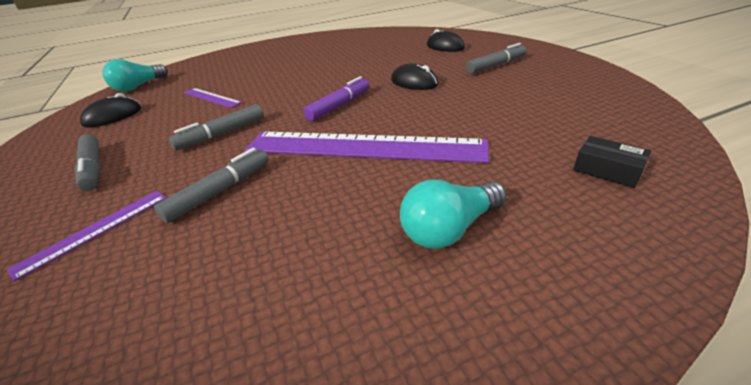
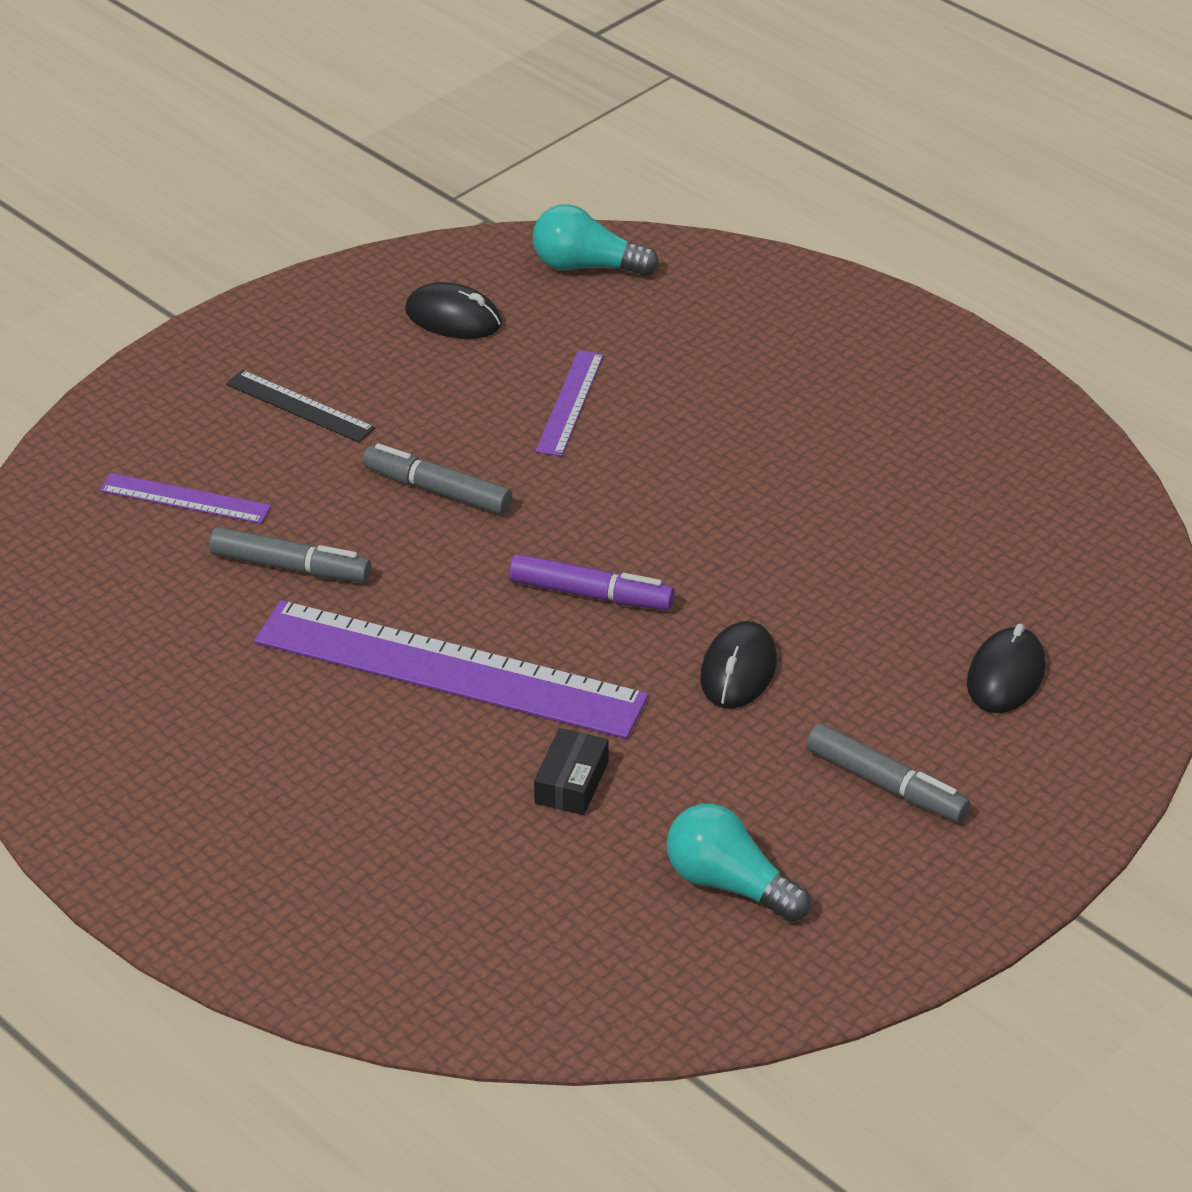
camera: 65 degrees right, 5 degrees up
(93, 168) = (299, 406): grey marker -> black ruler
(362, 147) = (449, 670): purple ruler -> purple ruler turned 60 degrees counterclockwise
(449, 229) = (283, 799): turquoise light bulb -> turquoise light bulb (729, 884)
(607, 170) = (465, 942): black box -> black box (571, 782)

